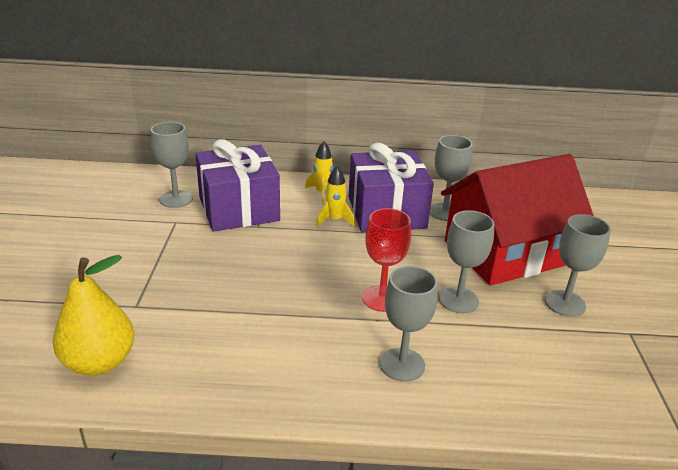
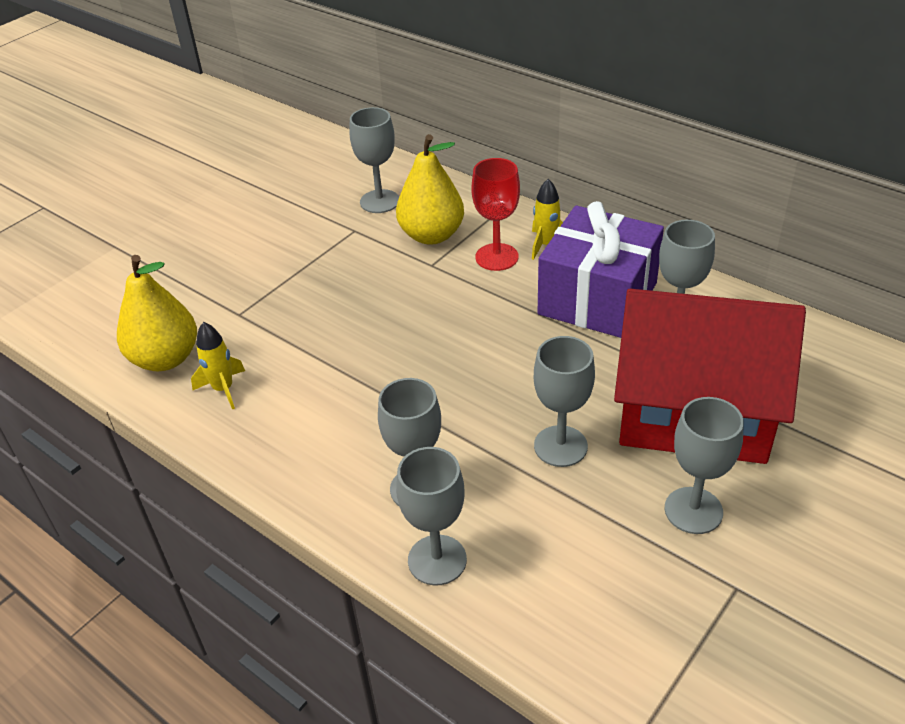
camera: 40 degrees right, 10 degrees up
(238, 209) = (432, 235): purple gift -> yellow pear
(334, 220) = (524, 286): yellow rocket -> yellow rocket (223, 389)
(382, 298) = (475, 406): red goblet -> red goblet (497, 257)
(464, 402) = (437, 560): none -> grey goblet

